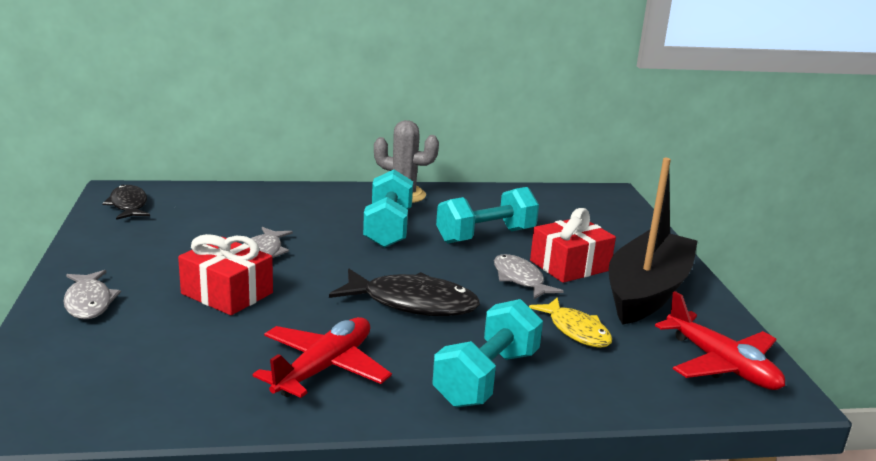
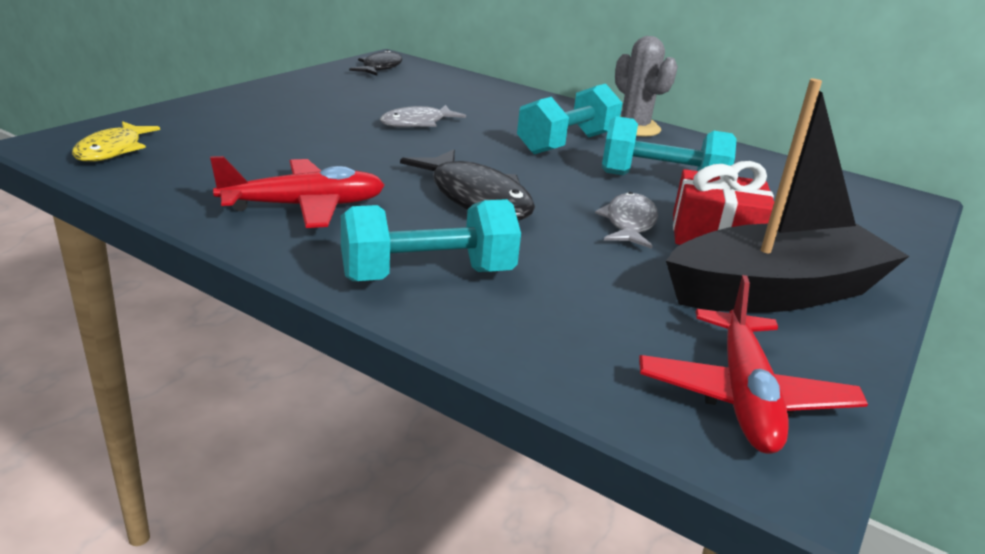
camera: 40 degrees right, 5 degrees up
(89, 302) = (235, 108): grey fish -> none
(227, 293) = (336, 136): red gift -> none
(576, 331) = (607, 285): yellow fish -> yellow fish (112, 150)

